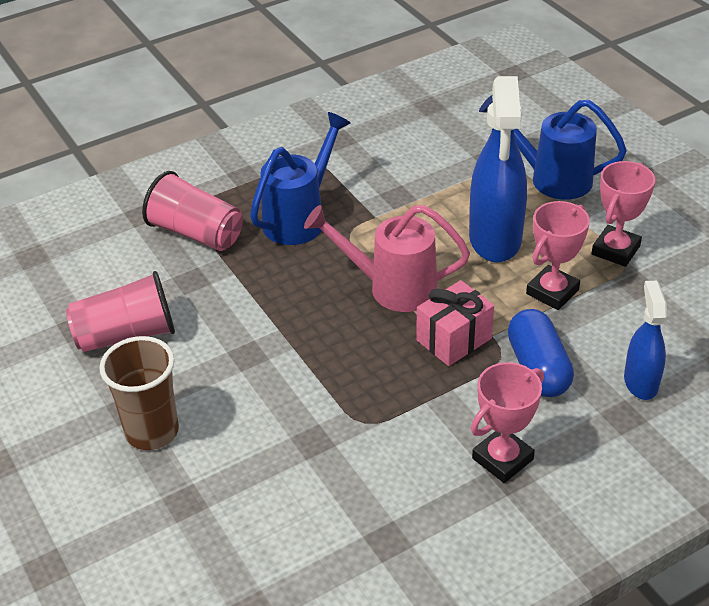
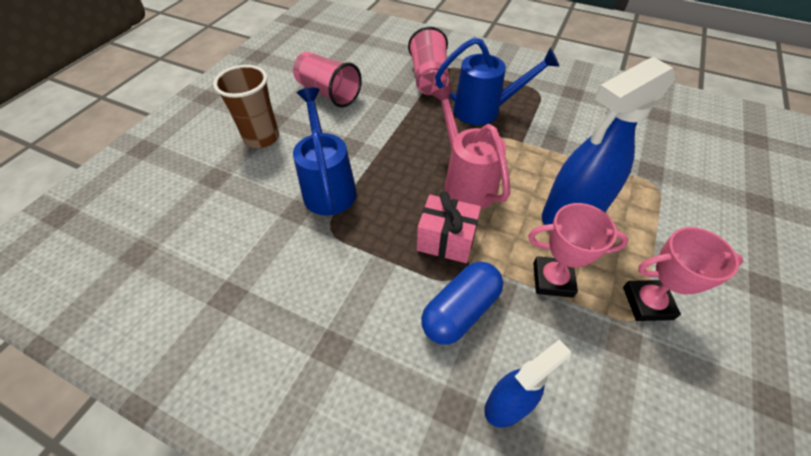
camera: 55 degrees right, 10 degrees up
(502, 459) = (346, 333): pink trophy -> none
(551, 178) = (676, 217): blue watering can -> blue watering can (328, 187)

